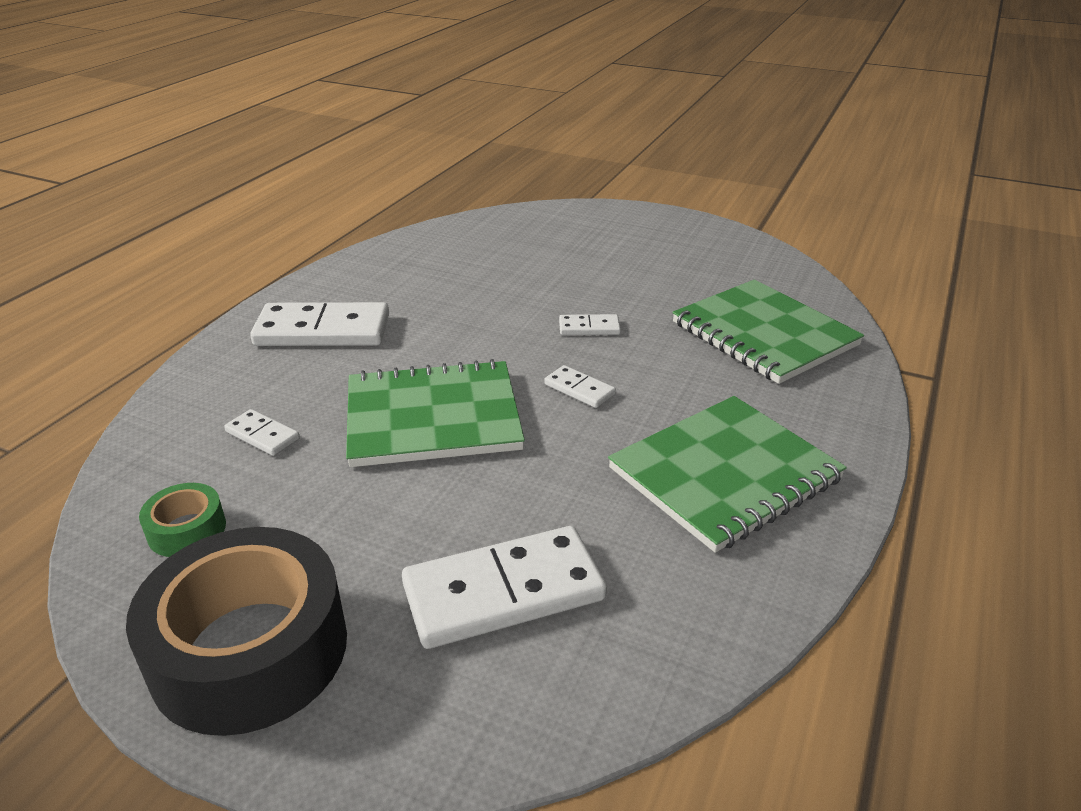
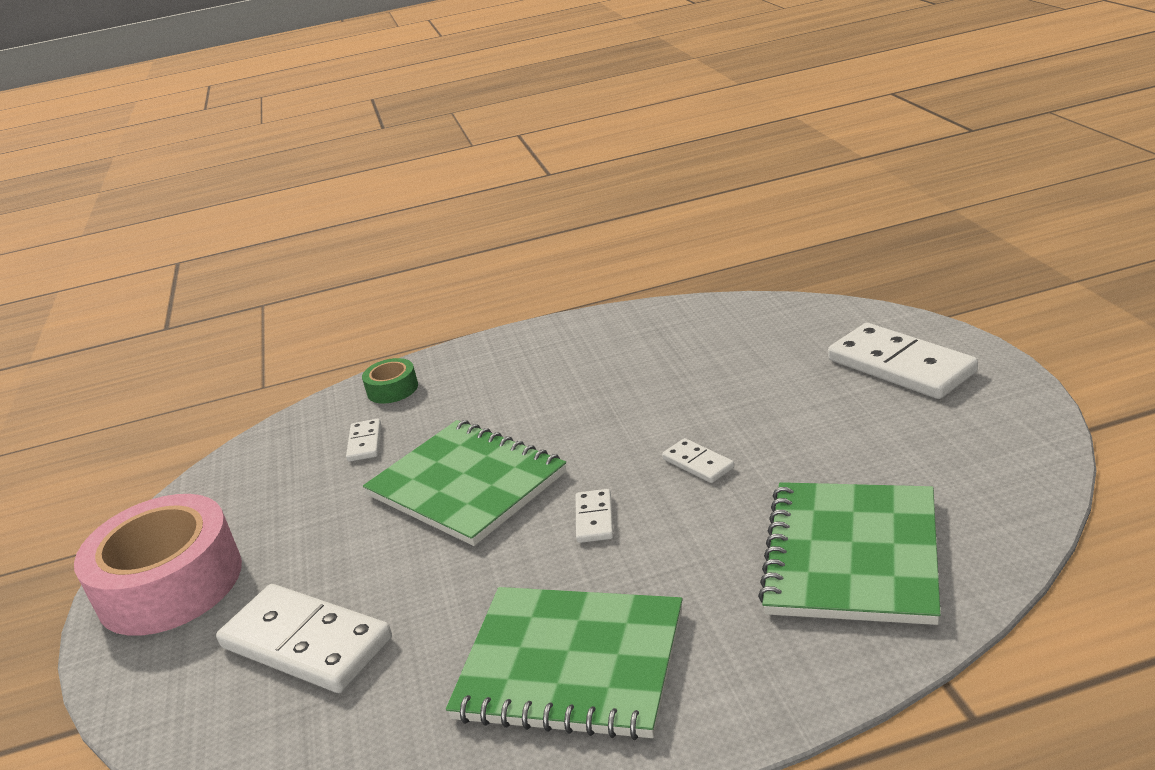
camera: 55 degrees right, 5 degrees down
(187, 530) = (249, 488): green tape -> green tape (392, 389)
(250, 650) = (170, 583): black tape -> pink tape
(323, 330) = (511, 373): white domino -> white domino (901, 366)

